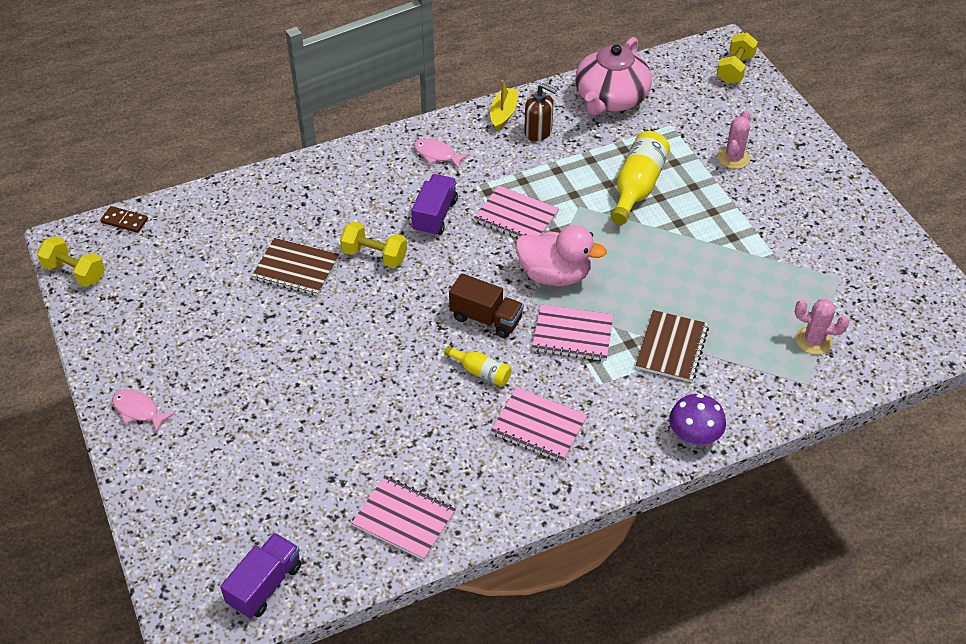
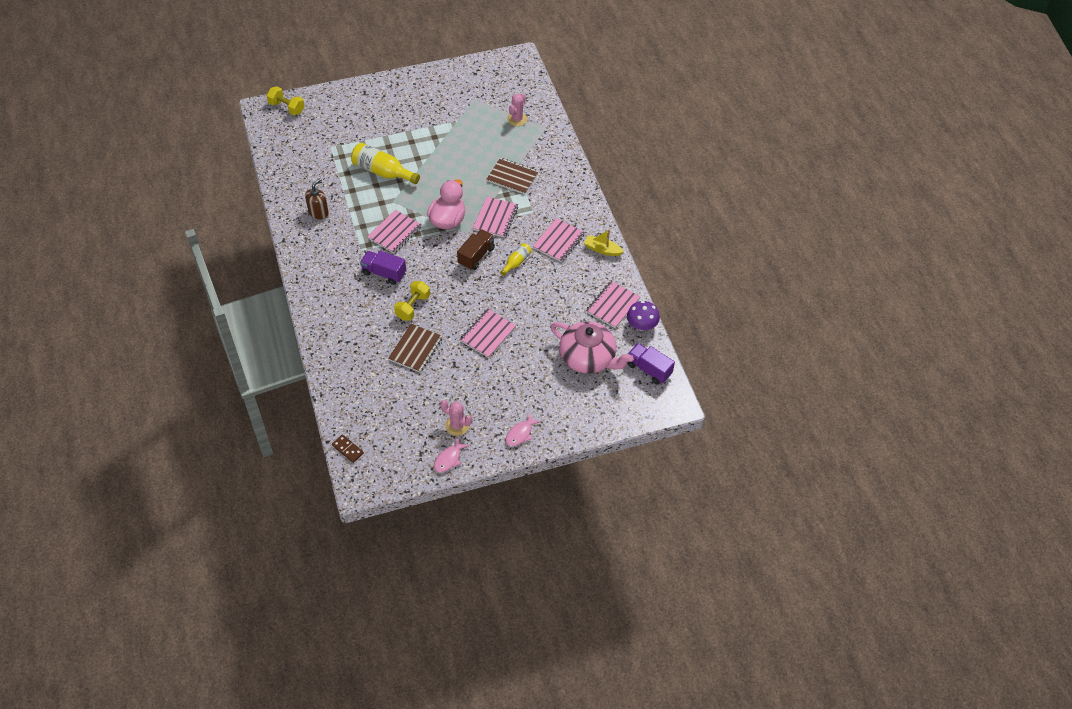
camera: 85 degrees left, 5 degrees up
(75, 272) = (392, 477): yellow dumbbell -> none
(124, 221) = (348, 449): brown domino -> brown domino turned 75 degrees counterclockwise
(329, 350) = (487, 334): none -> pink notebook
(437, 155) = (326, 267): pink fish -> pink fish (449, 459)
(503, 114) = (295, 228): yellow boat -> yellow boat (602, 250)
(610, 99) = (297, 172): pink teapot -> pink teapot (588, 358)
(694, 435) = (572, 178): purple mushroom -> purple mushroom (642, 325)
(733, 158) = (368, 124): pink cactus -> pink cactus (457, 425)

